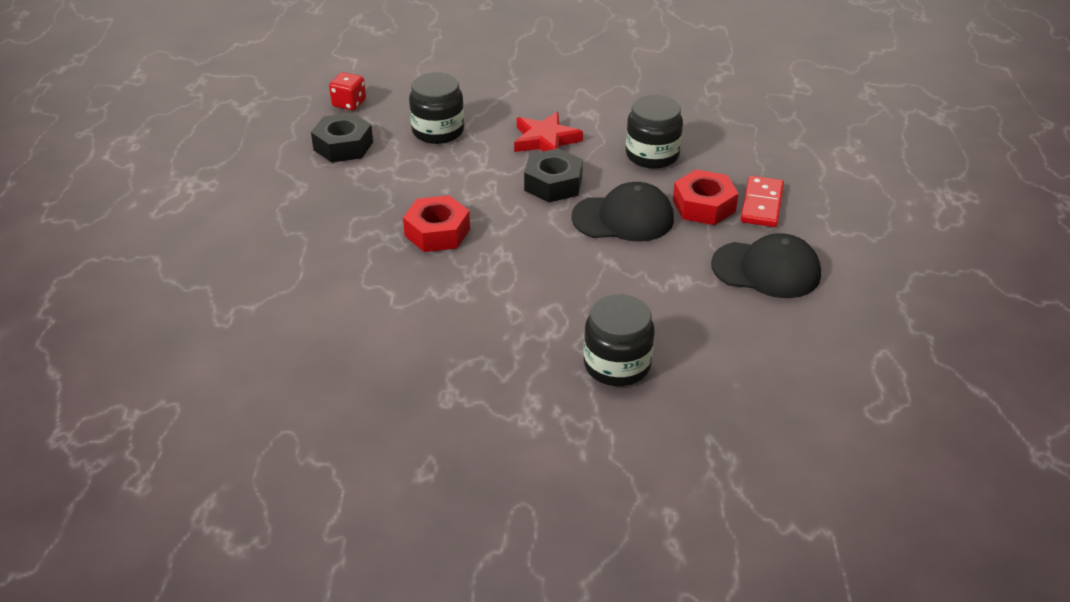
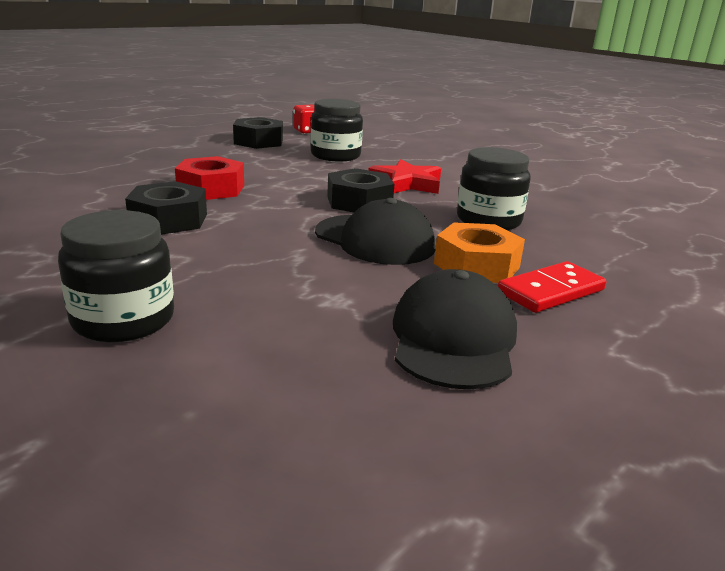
camera: 40 degrees right, 15 degrees down
(479, 281) = (168, 220): none -> black nut
(704, 206) = (476, 265): red nut -> orange nut
(766, 270) = (453, 338): black cap -> black cap turned 135 degrees counterclockwise

